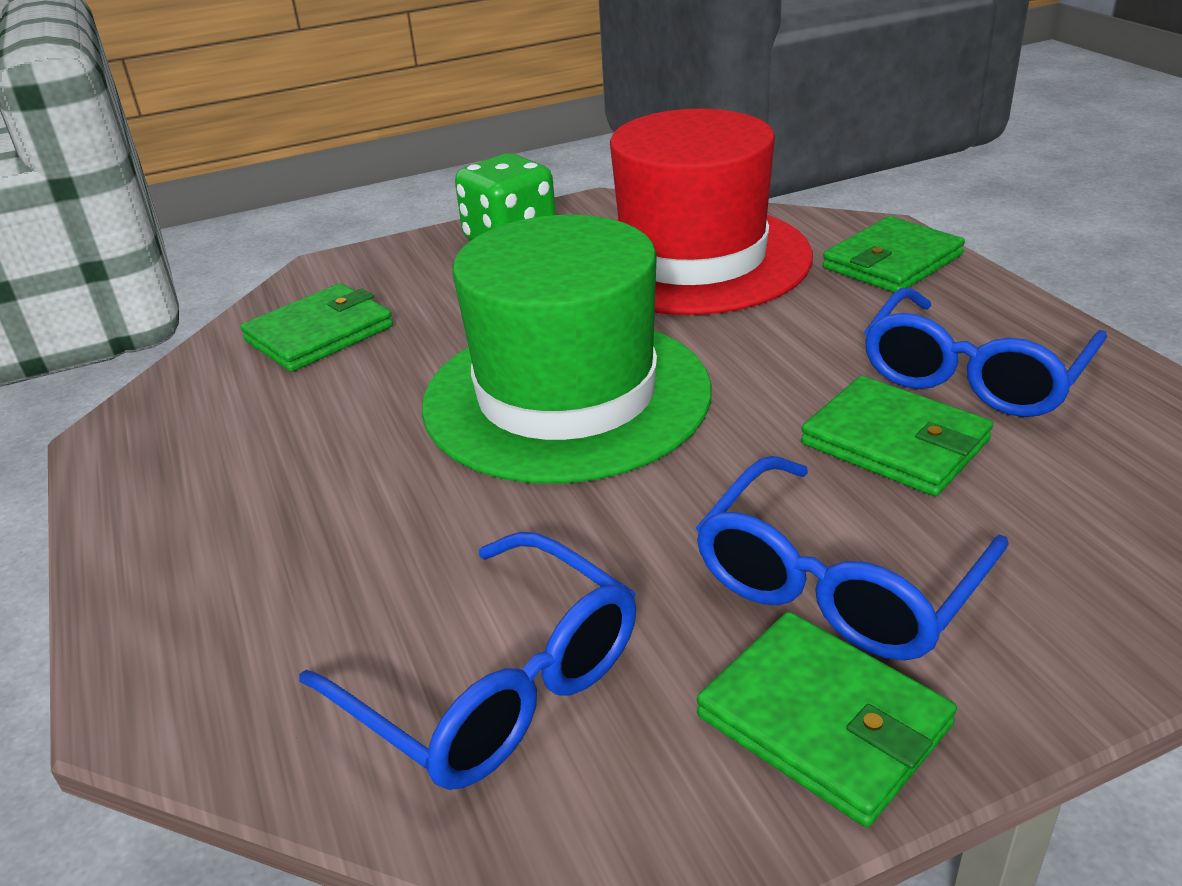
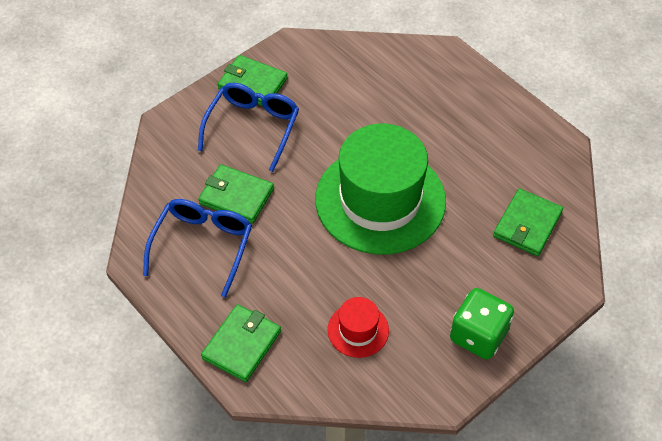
camera: 160 degrees right, 20 degrees up
(495, 685) = (347, 76): blue glasses -> none
(692, 259) = (358, 330): red hat -> red hat, size x0.43

